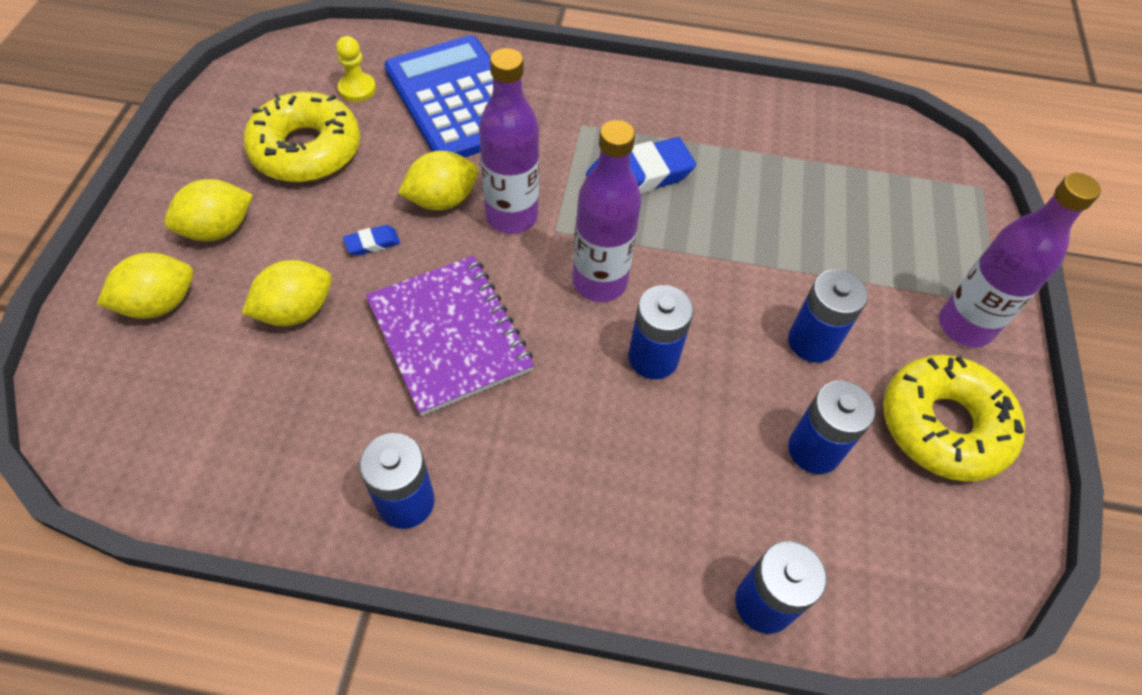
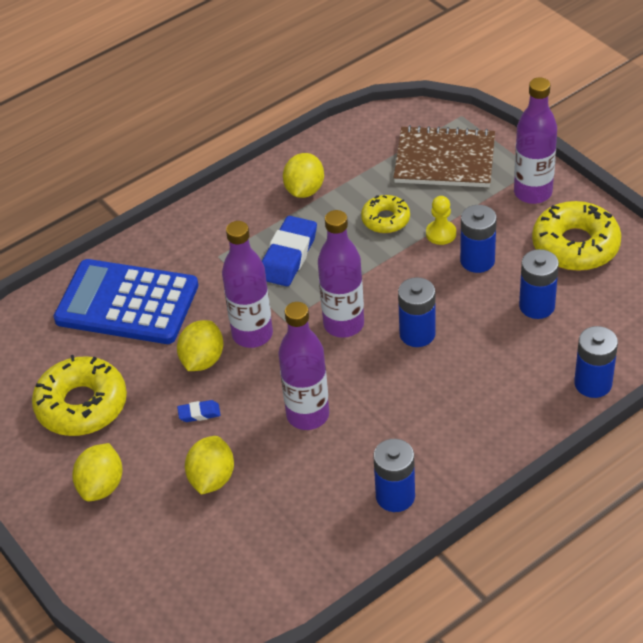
camera: 40 degrees left, 10 degrees down
(159, 304) = (132, 545): yellow lemon -> yellow lemon (304, 190)
(357, 89) = (55, 349): yellow pawn -> yellow pawn (441, 233)
(372, 243) = (199, 413): blue eraser -> blue eraser turned 60 degrees clockwise
(449, 336) = (308, 415): purple notebook -> purple bottle
(772, 221) = (385, 219): none -> yellow donut
(908, 215) = (444, 160): none -> brown notebook

